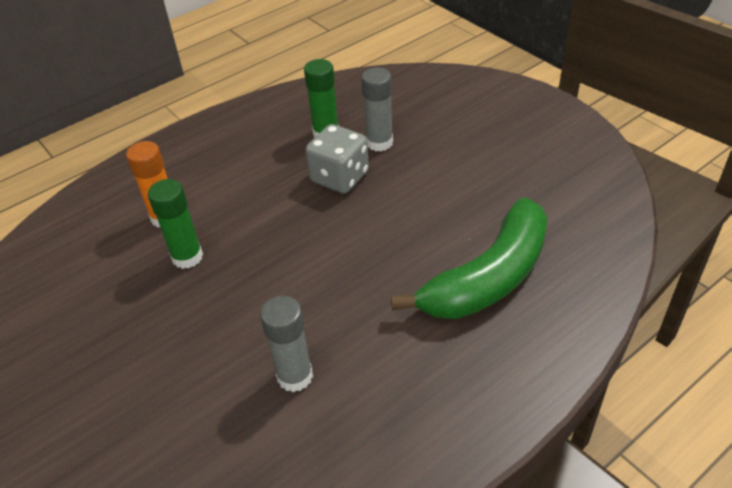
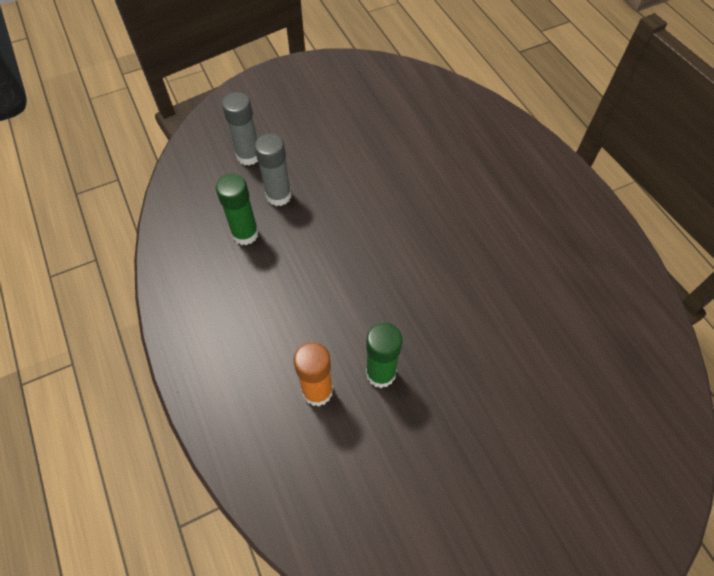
camera: 80 degrees left, 15 degrees up
(295, 376) = (532, 303): grey glue stick -> grey glue stick (248, 156)
(339, 177) = (314, 234): grey dice -> none
(488, 277) = (462, 164): green banana -> none

